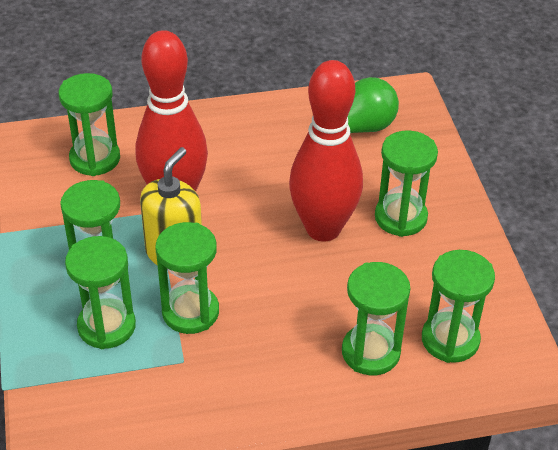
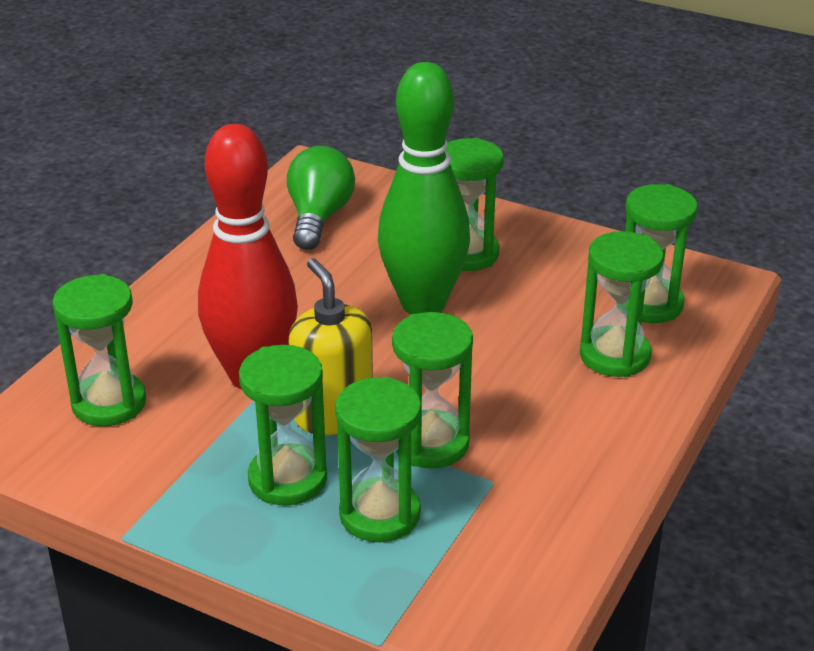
camera: 50 degrees left, 10 degrees down
(323, 228) = (423, 304): red bowling pin -> green bowling pin

